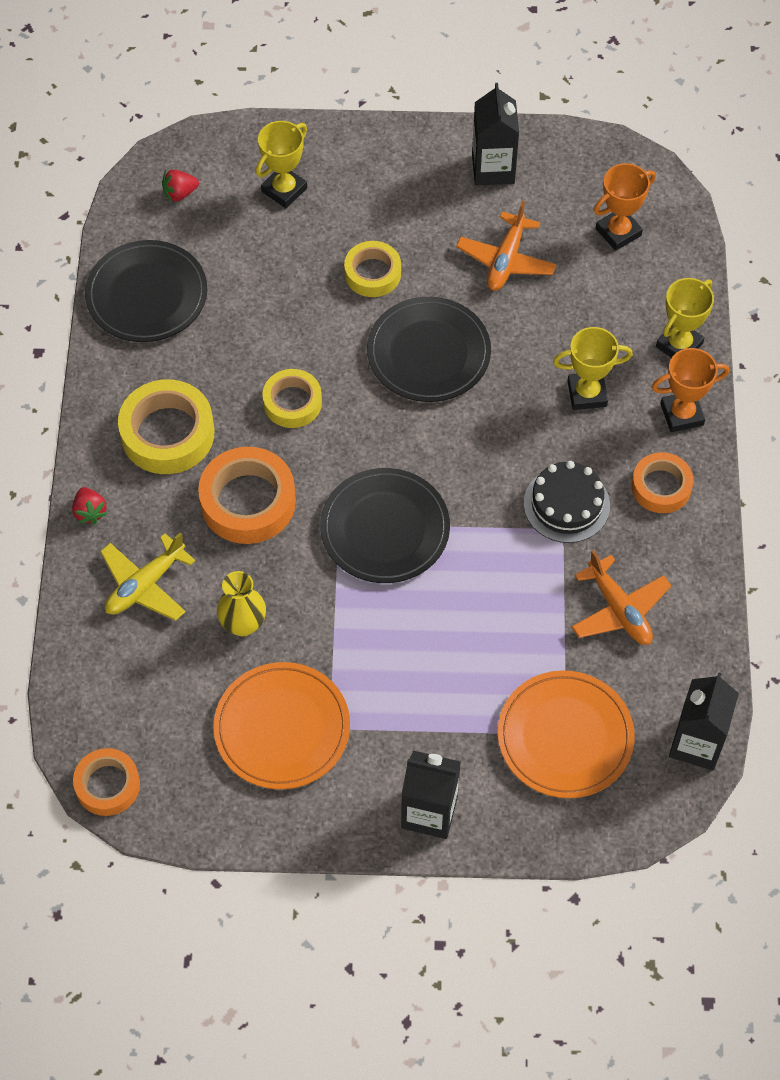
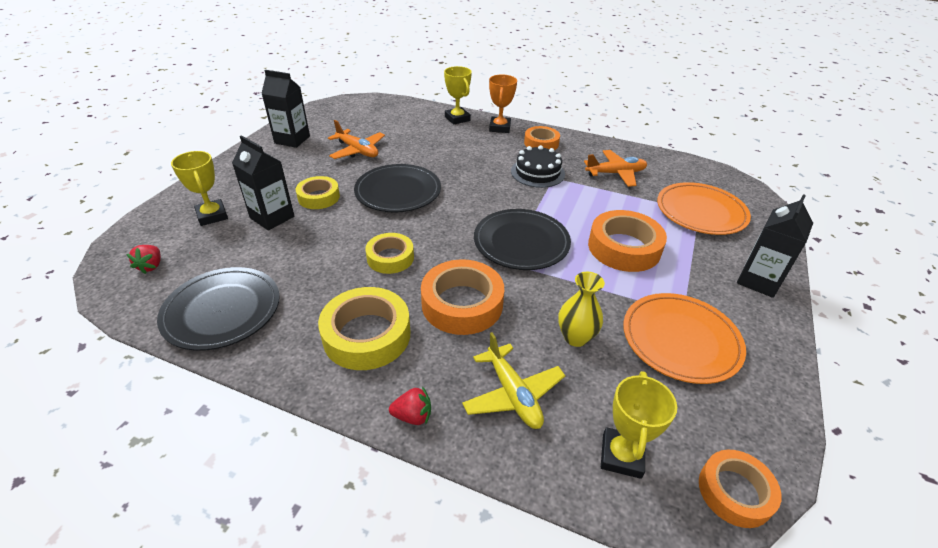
camera: 70 degrees left, 20 degrees down
(429, 648) = (624, 248): none -> orange tape
(587, 394) = (468, 149): yellow trophy -> yellow trophy (621, 456)
(618, 232) = (373, 117): orange trophy -> none
(696, 743) = (709, 172): black carton -> black carton (272, 217)

